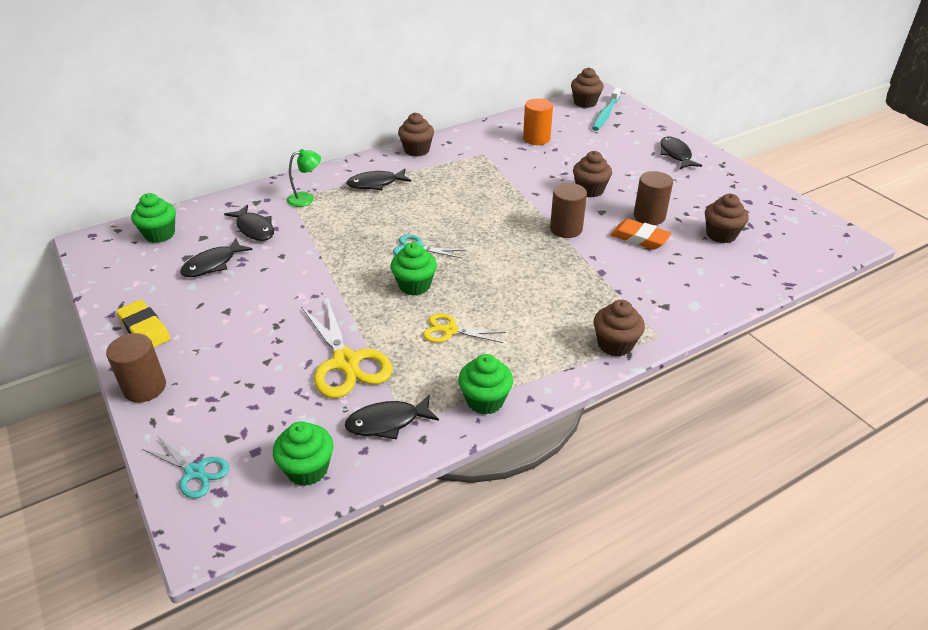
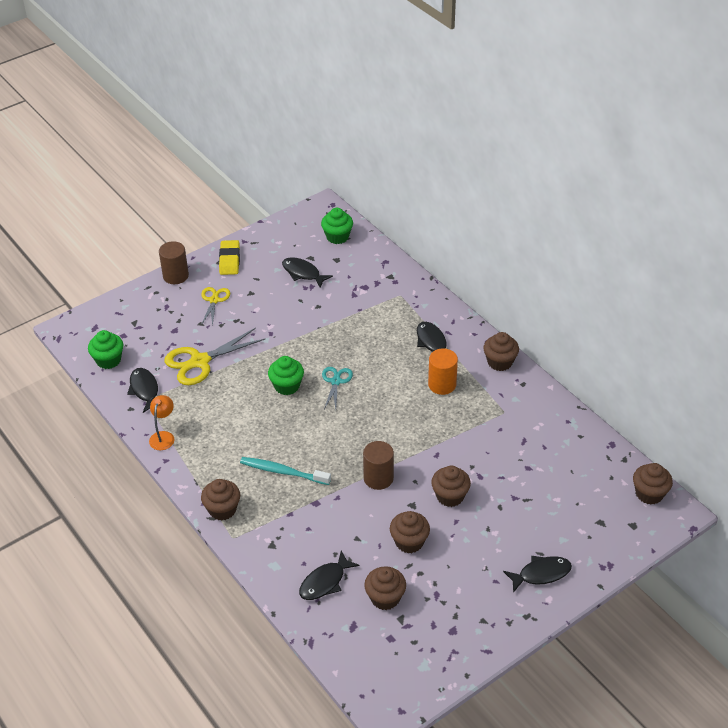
camera: 85 degrees right, 5 degrees up
(145, 329) = (229, 260): yellow eraser -> yellow eraser turned 45 degrees counterclockwise
(195, 472) = (109, 314): turquoise scissors -> none
(254, 229) = (351, 284): black fish -> black fish (325, 582)
(306, 198) = (400, 304): green lamp -> none
(450, 331) = (234, 411): yellow scissors -> yellow scissors (214, 300)
(485, 400) = (163, 436): green cupcake -> orange lamp
(536, 139) = (547, 452): orange cylinder -> orange cylinder (442, 384)
(605, 114) = (624, 513): turquoise toothbrush -> turquoise toothbrush (283, 472)
(639, 238) = (370, 532): orange eraser -> none
(649, 216) = (409, 542): brown cylinder -> brown cupcake

